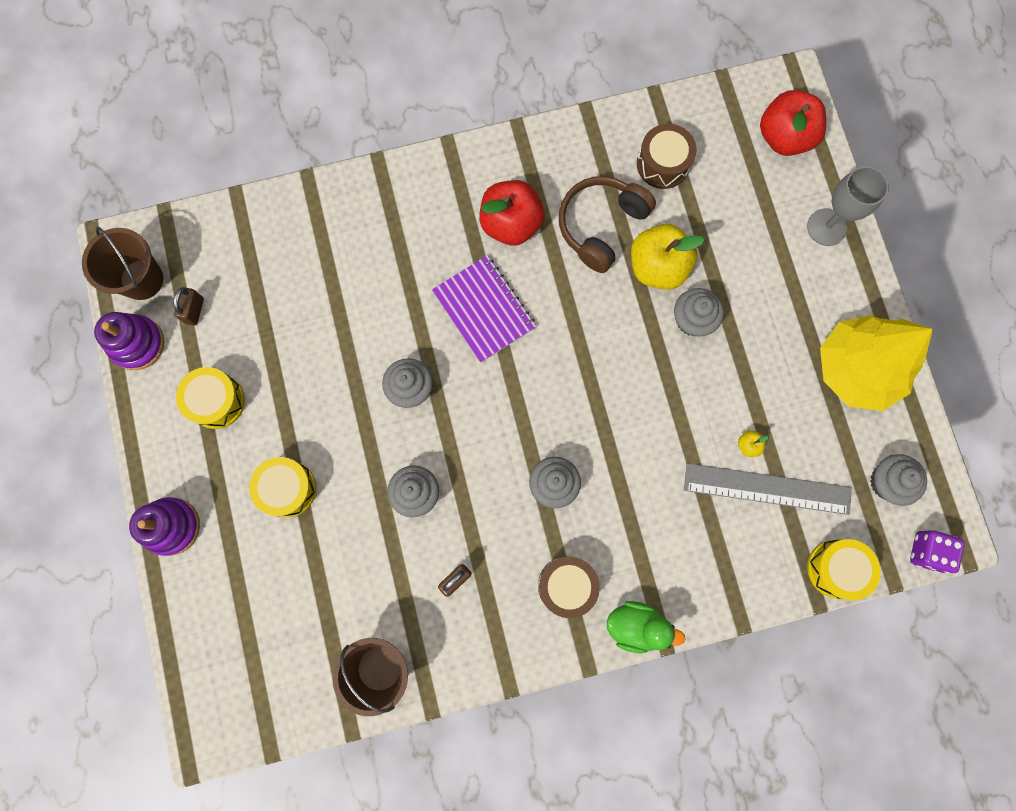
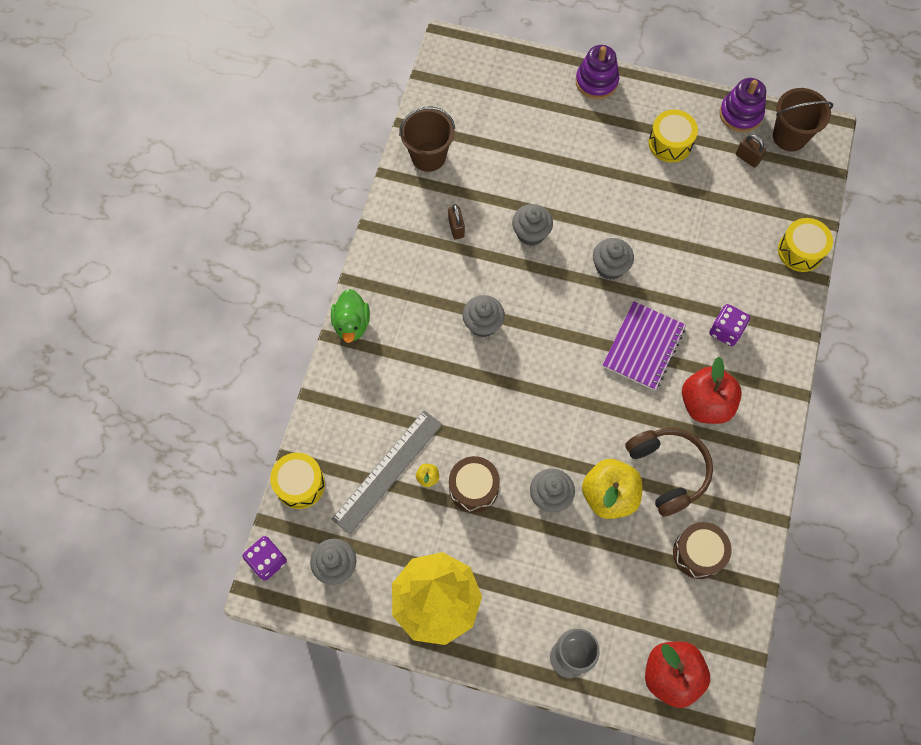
camera: 120 degrees right, 10 degrees down
(288, 489) = (581, 158): yellow drum -> yellow drum (800, 251)
(420, 240) = (726, 331): none -> purple dice
(484, 310) = (643, 347): purple notebook -> purple notebook turned 60 degrees counterclockwise
(566, 585) = (407, 294): brown drum -> brown drum (473, 488)
(636, 626) = (352, 324): green duck -> green duck turned 45 degrees counterclockwise

